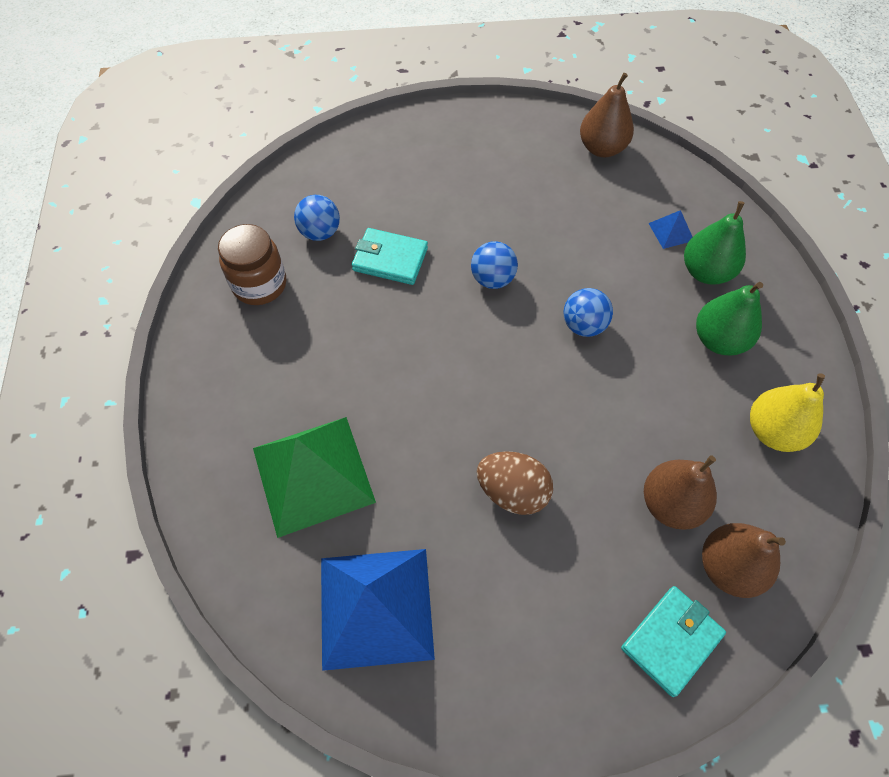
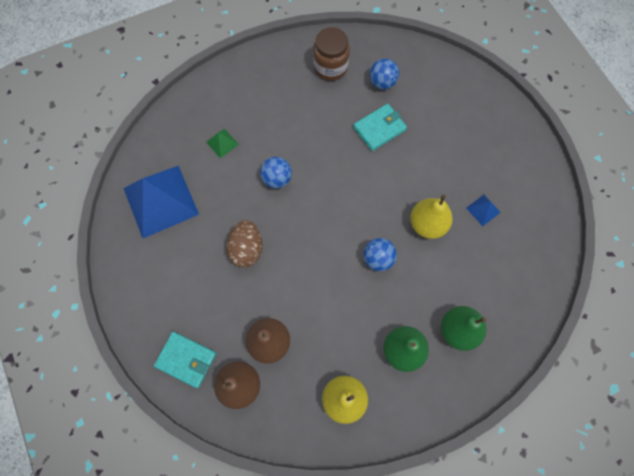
camera: 70 degrees right, 10 degrees up
(313, 474) = (222, 143): green pyramid -> green pyramid, size x0.41
(390, 259) = (379, 129): turquoise wallet -> turquoise wallet turned 60 degrees clockwise
(492, 279) = (390, 193): blue ball -> blue ball (277, 179)
(553, 254) = (427, 224): none -> yellow pear
(602, 148) = (541, 231): brown pear -> none
(671, 232) = (484, 298): blue pyramid -> blue pyramid (483, 210)

